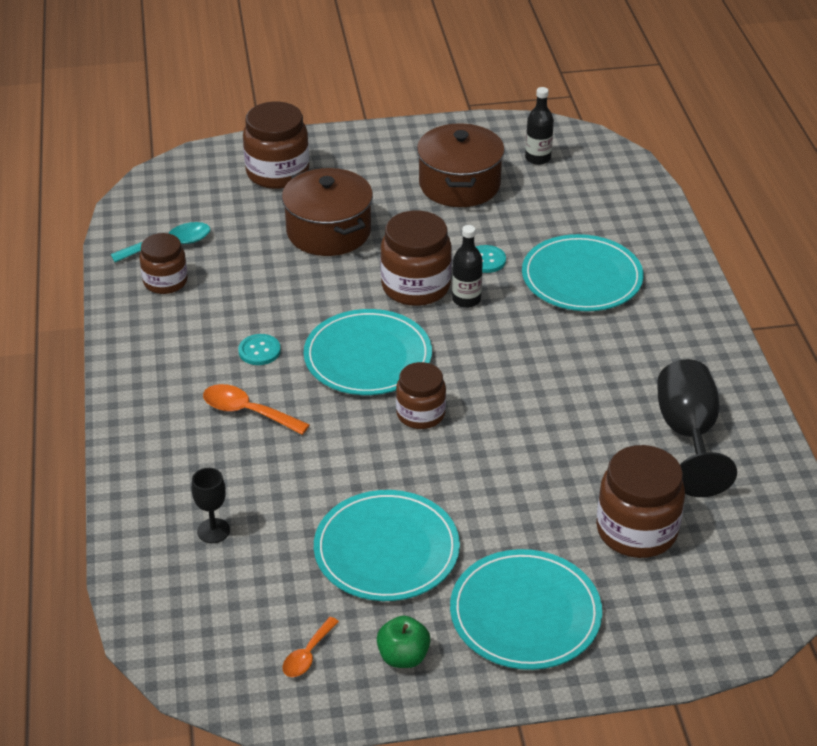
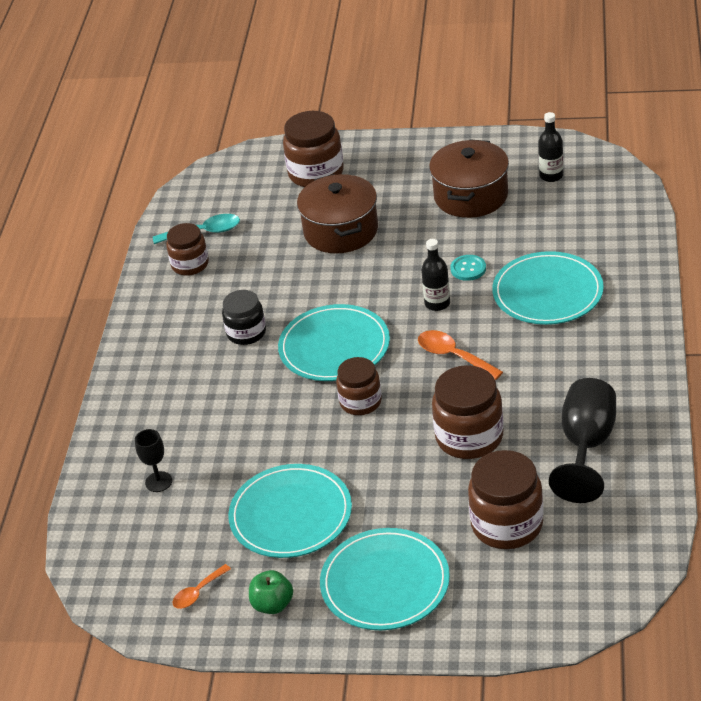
camera: 20 degrees right, 0 degrees up
(247, 412) = (218, 384): orange spoon -> orange spoon (453, 356)
(259, 351) = (246, 333): turquoise button -> black jar
(416, 286) = (398, 288): brown jar -> brown jar (469, 437)

